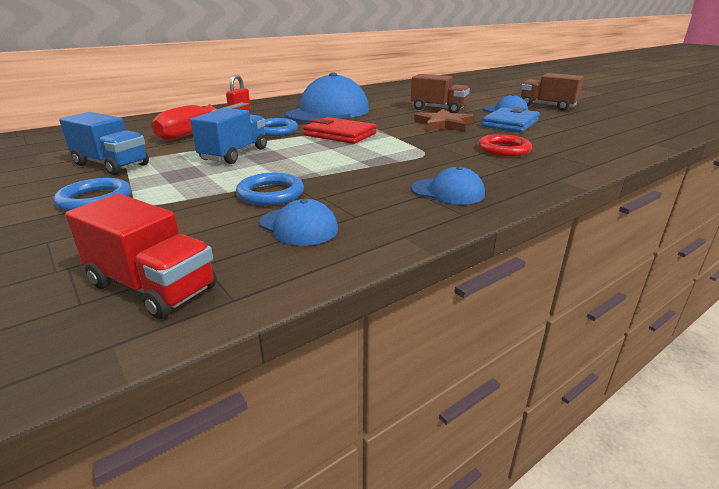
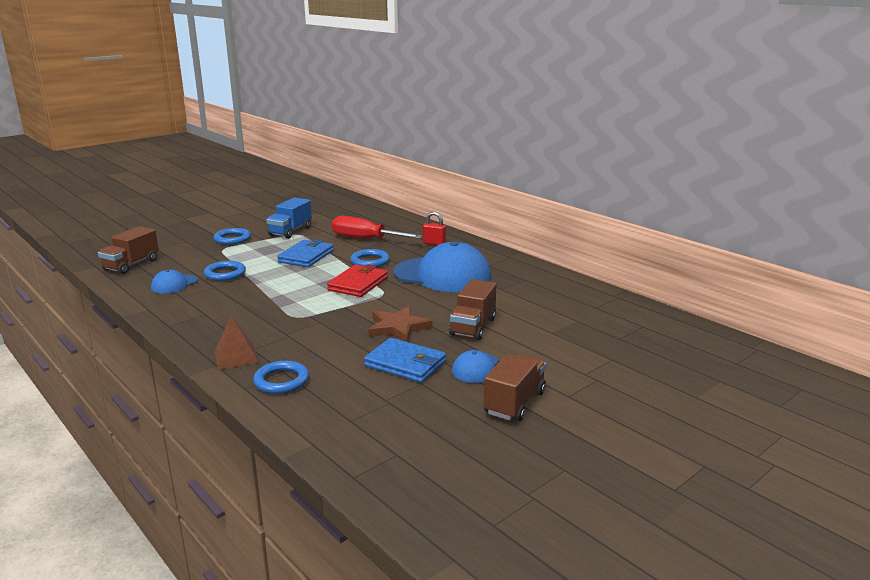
camera: 85 degrees right, 5 degrees down
(152, 286) = (131, 265): red truck -> brown truck
(234, 154) = (306, 256): blue truck -> blue wallet
(447, 191) = (207, 322): blue cap -> none
(503, 149) = (302, 350): red ring -> none
(532, 172) = (236, 356): none -> brown pyramid
(568, 154) = (281, 381): none -> blue ring

